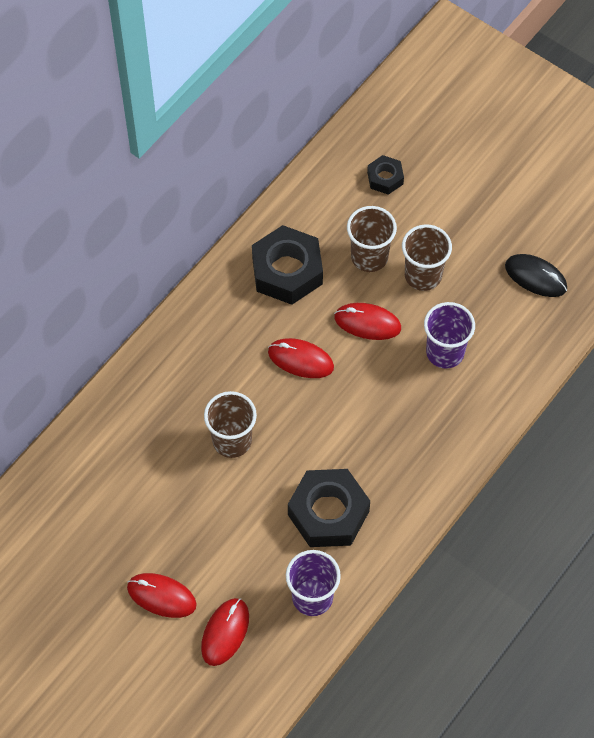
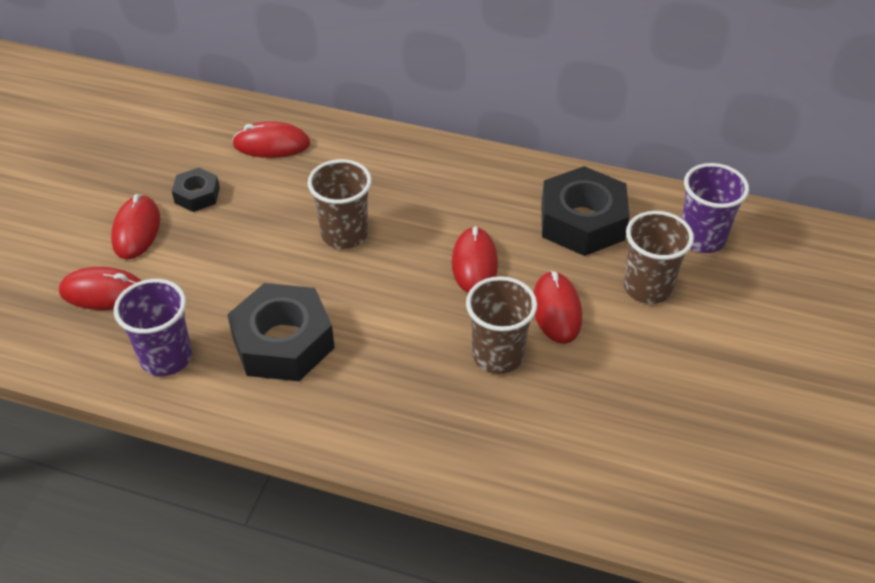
camera: 70 degrees right, 15 degrees down
(96, 468) = (271, 144): none -> red mouse
(385, 178) = (765, 273): black nut -> black nut (197, 195)
(423, 275) = (655, 346): brown cup -> brown cup (497, 355)
(445, 352) = (558, 398): purple cup -> purple cup (702, 238)
(535, 277) = (732, 471): black mouse -> none

